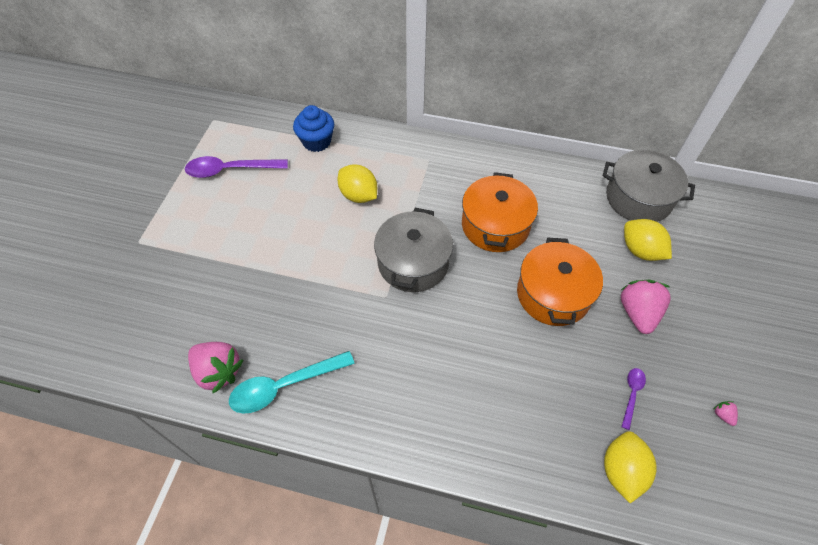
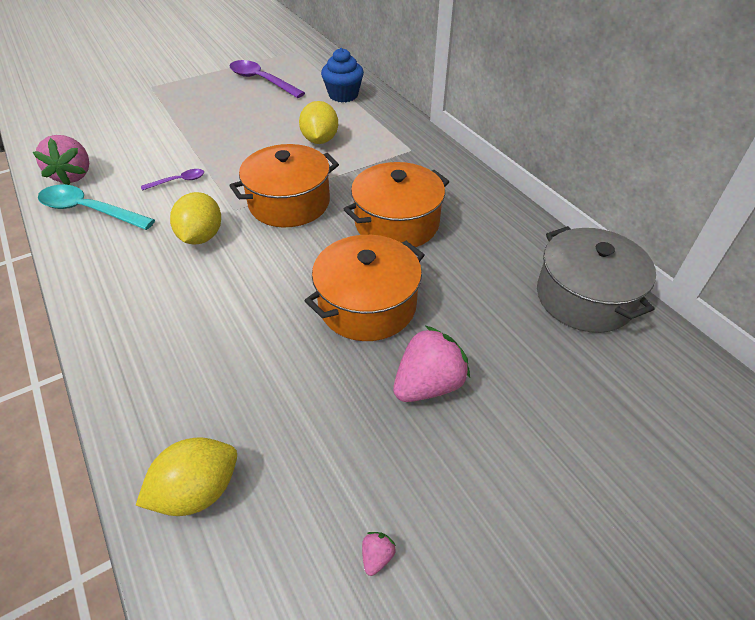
camera: 45 degrees right, 10 degrees down
(413, 262) = (289, 203): grey pot -> orange pot
(632, 394) = (311, 441): purple spoon -> purple spoon (178, 181)
(640, 250) = (516, 339): yellow lemon -> yellow lemon (201, 236)

